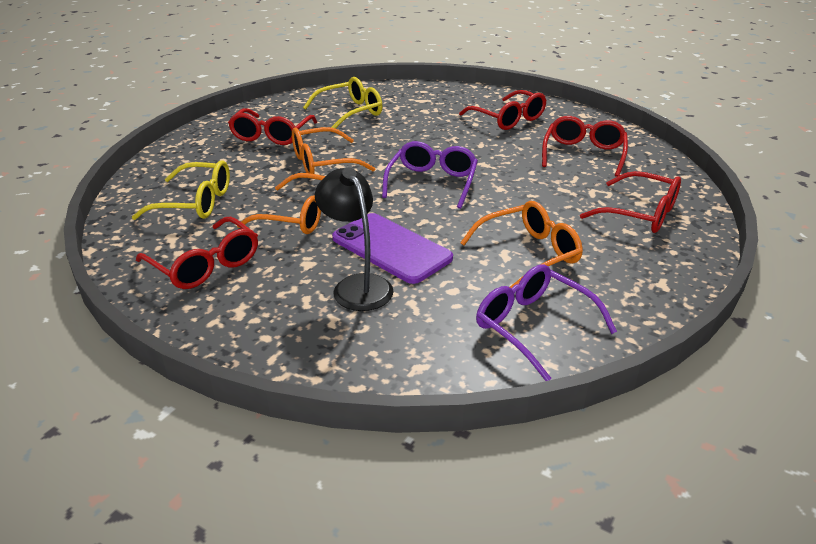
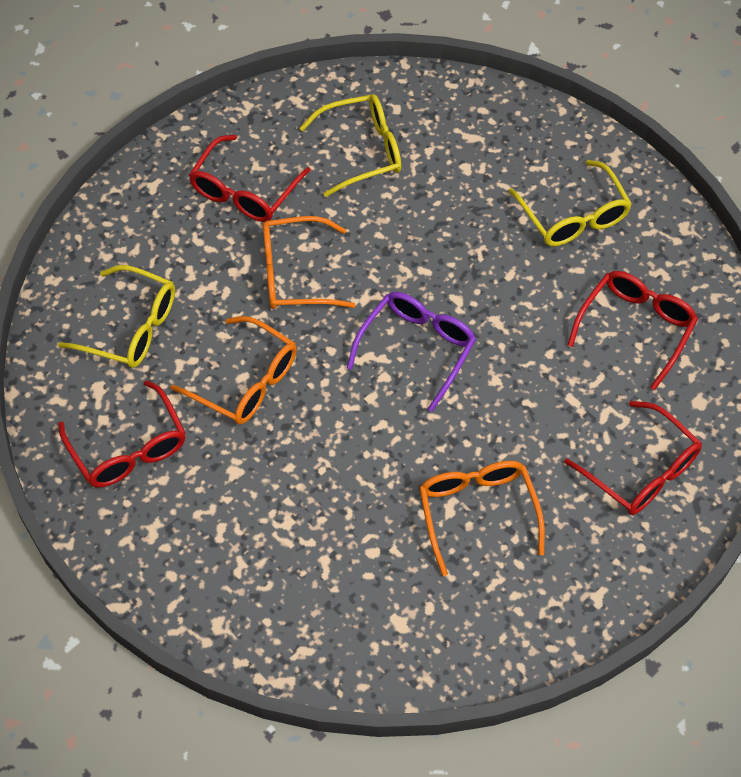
camera: 15 degrees right, 25 degrees up
(357, 285) = (277, 520): black lamp -> none
(391, 248) = (330, 466): purple phone -> none
(508, 119) = (573, 216): red glasses -> yellow glasses
(529, 253) = (477, 512): orange glasses -> orange glasses turned 90 degrees counterclockwise
(533, 326) = (433, 624): purple glasses -> none

